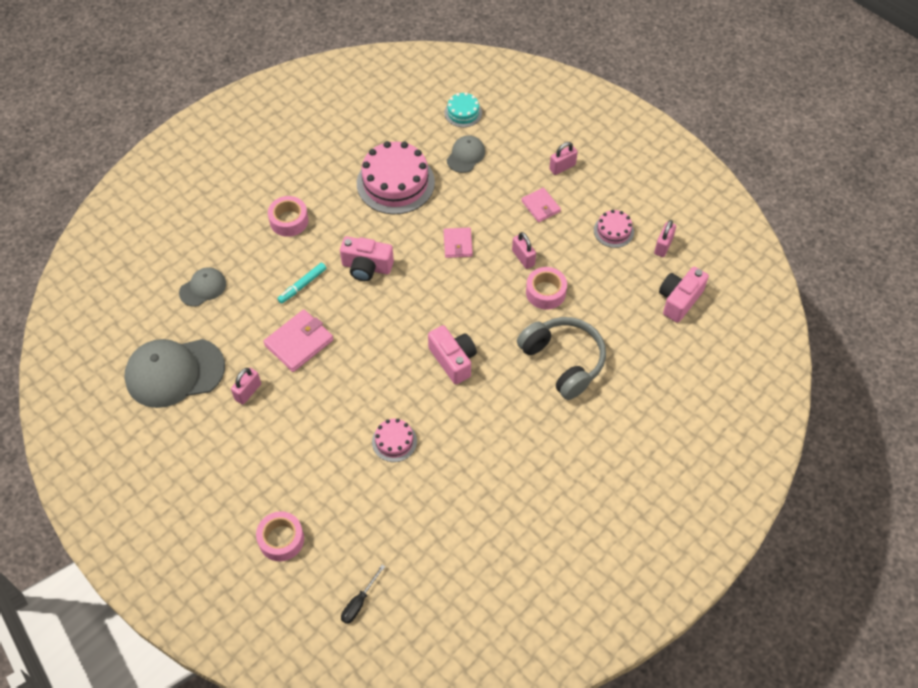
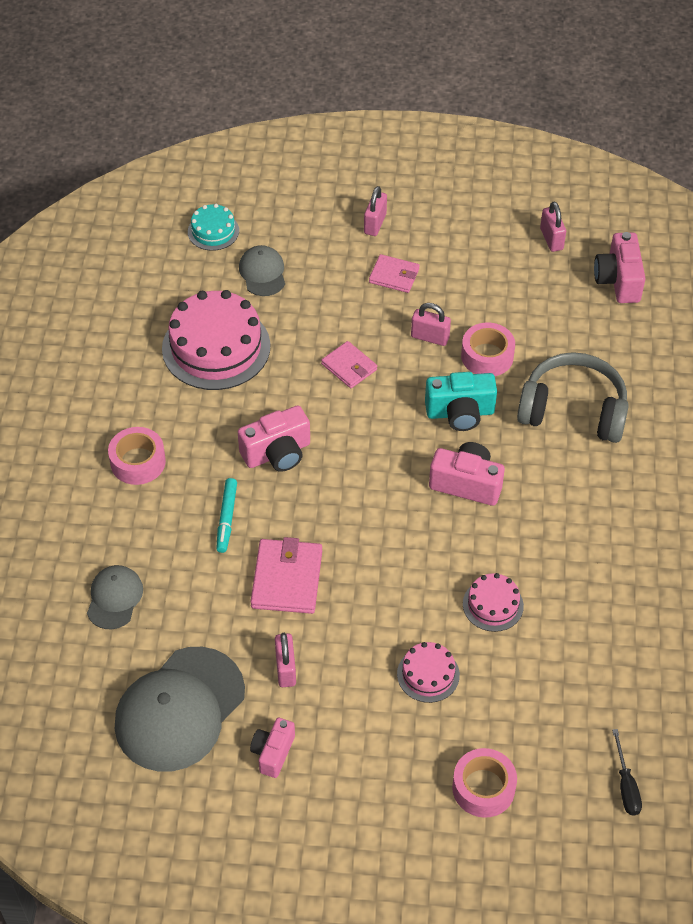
camera: 40 degrees left, 5 degrees down
(195, 432) = (273, 753): none -> pink camera
(493, 315) = (460, 413): none -> turquoise camera
(613, 231) = (490, 254): pink cake -> pink cake (428, 674)

